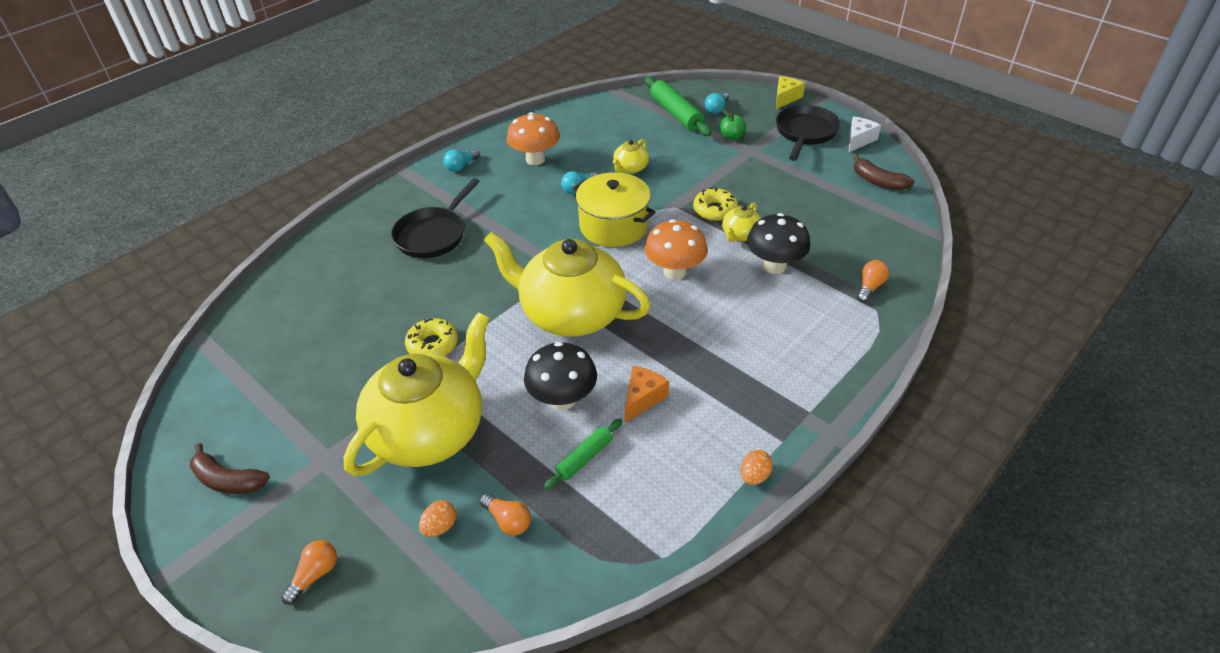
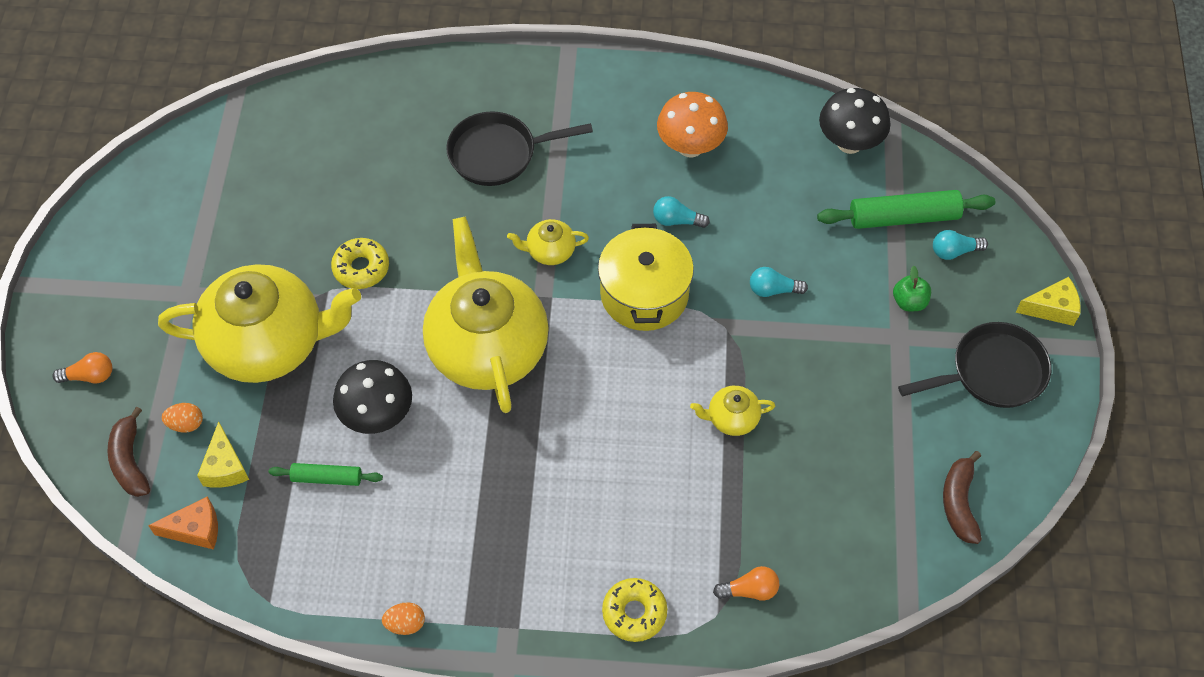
camera: 50 degrees right, 15 degrees up
(228, 480) = (124, 247): brown banana -> brown banana (130, 461)
(461, 166) = (619, 92): turquoise light bulb -> turquoise light bulb (773, 290)
(508, 520) = (225, 467): orange light bulb -> yellow cheese
(630, 168) = (755, 243): yellow teapot -> yellow teapot (550, 251)
(642, 398) = (428, 478): orange cheese -> orange cheese (195, 530)
(675, 272) = (620, 395): orange mushroom -> none
(676, 114) = (903, 217): green rolling pin -> green rolling pin turned 60 degrees clockwise
(715, 210) = (753, 369): yellow donut -> yellow donut (634, 613)
(774, 266) = (708, 480): black mushroom -> black mushroom (849, 143)
(859, 140) = (1032, 438): white cheese -> none

